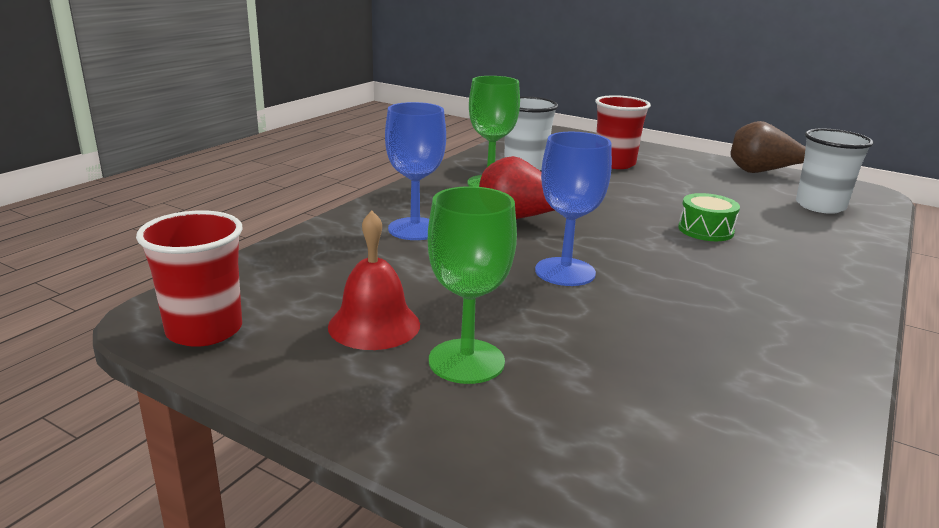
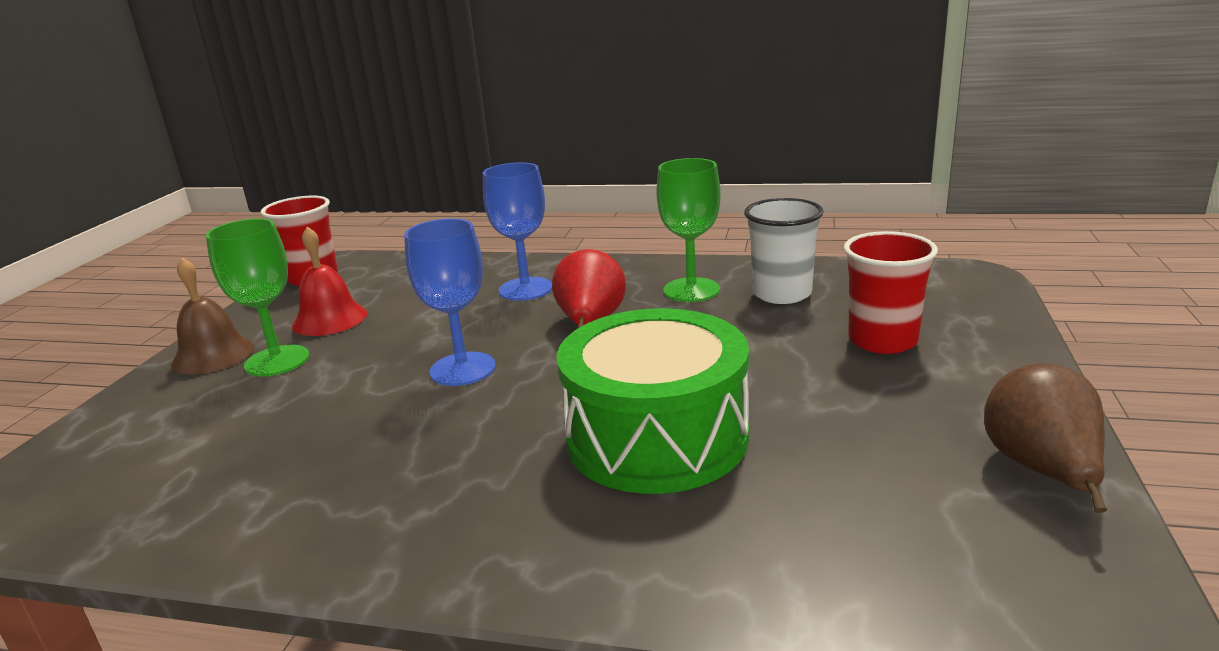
camera: 75 degrees right, 0 degrees up
(404, 408) = (213, 355): none -> brown bell
(705, 230) = (657, 437): green drum -> green drum, size x2.25
(820, 206) = (903, 547): white cup -> none

